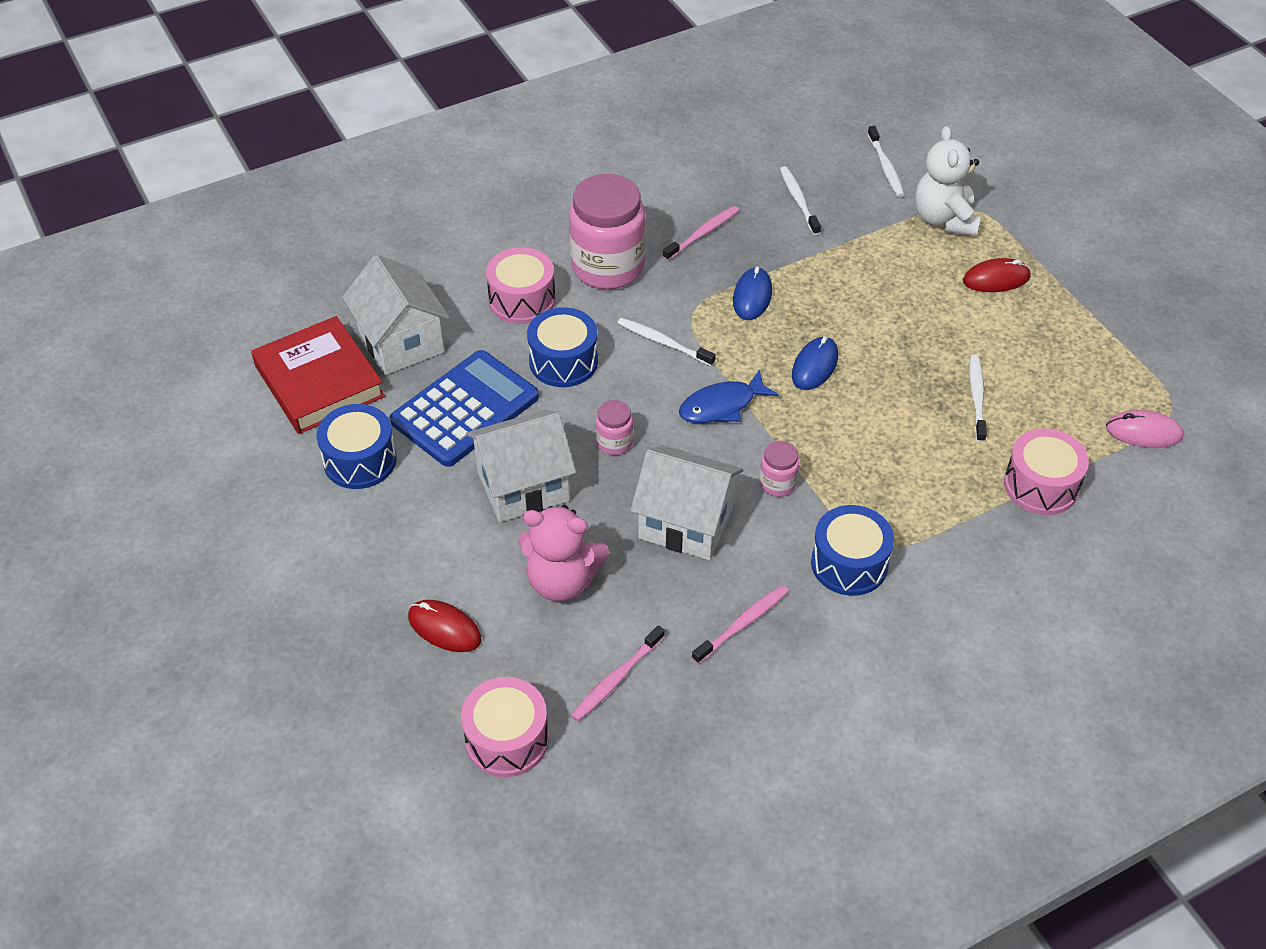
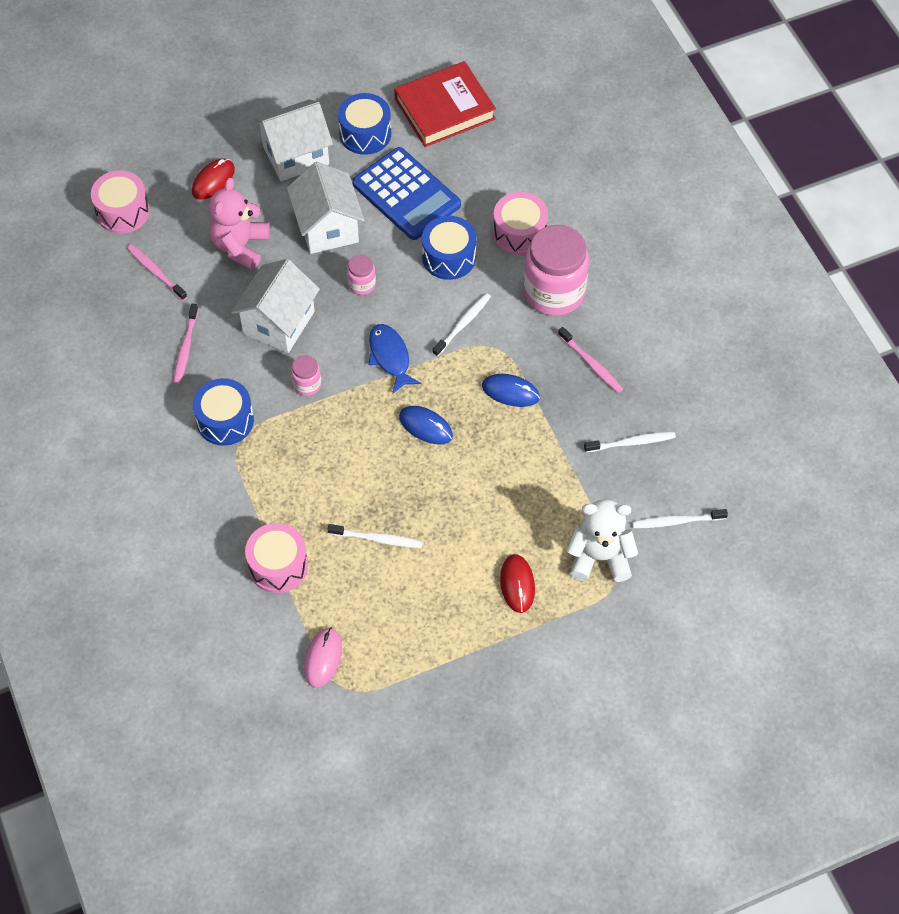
camera: 95 degrees right, 10 degrees up
(401, 342) = (480, 156): white house -> white house (296, 155)
(743, 623) = (185, 348): pink toothbrush -> pink toothbrush turned 45 degrees clockwise

